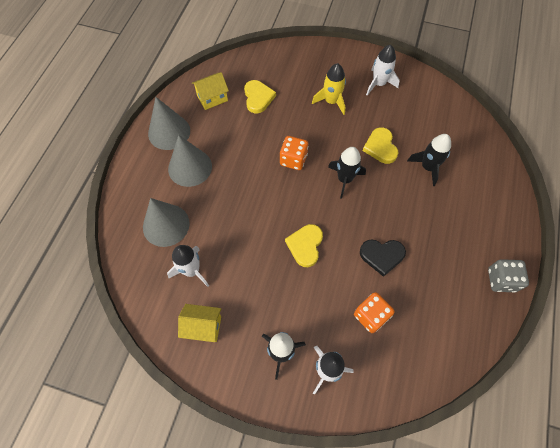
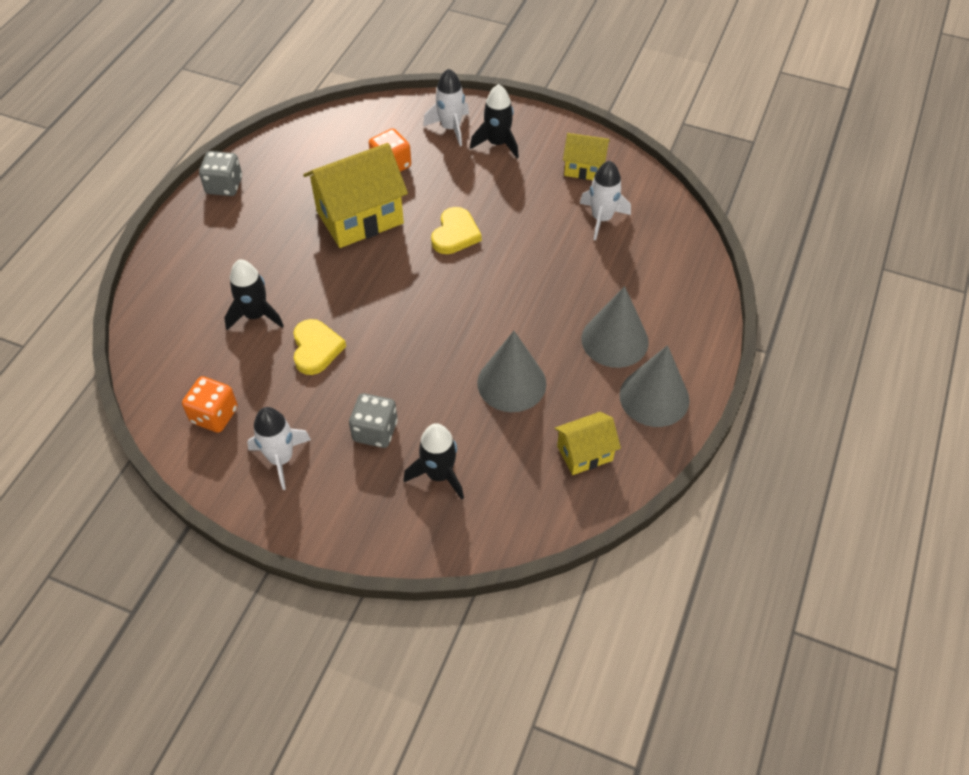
camera: 175 degrees left, 10 degrees down
(166, 225) = (641, 269): grey cone -> grey cone (511, 383)
(258, 98) = (503, 447): yellow heart -> none
(293, 160) = (455, 340): orange dice -> orange dice (214, 415)
(331, 101) = (375, 431): yellow rocket -> grey dice
(344, 179) = (384, 307): black rocket -> black rocket (439, 474)
(382, 256) = (360, 217): black heart -> yellow house

